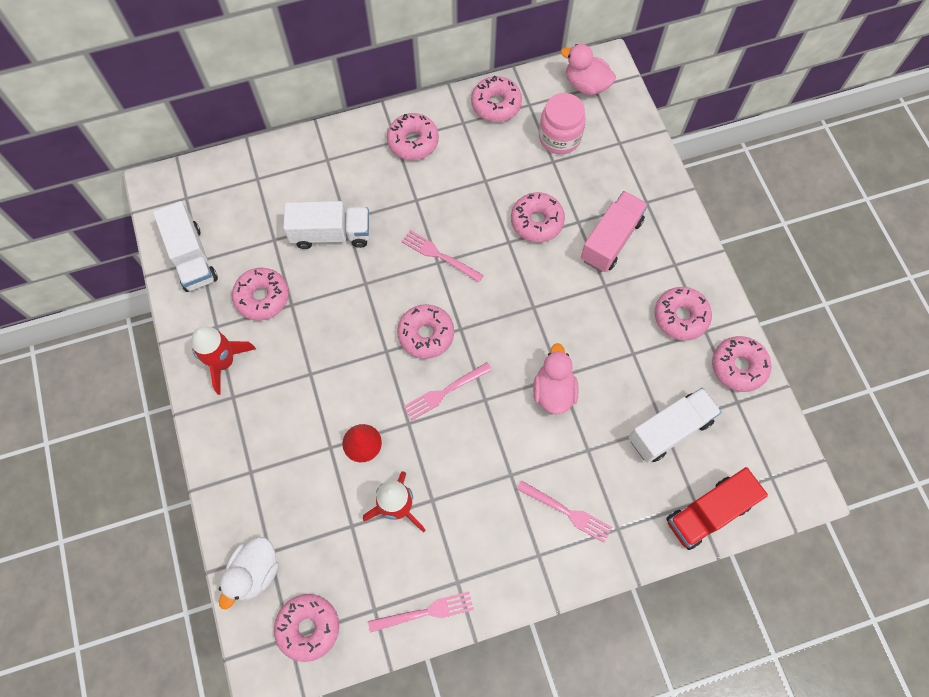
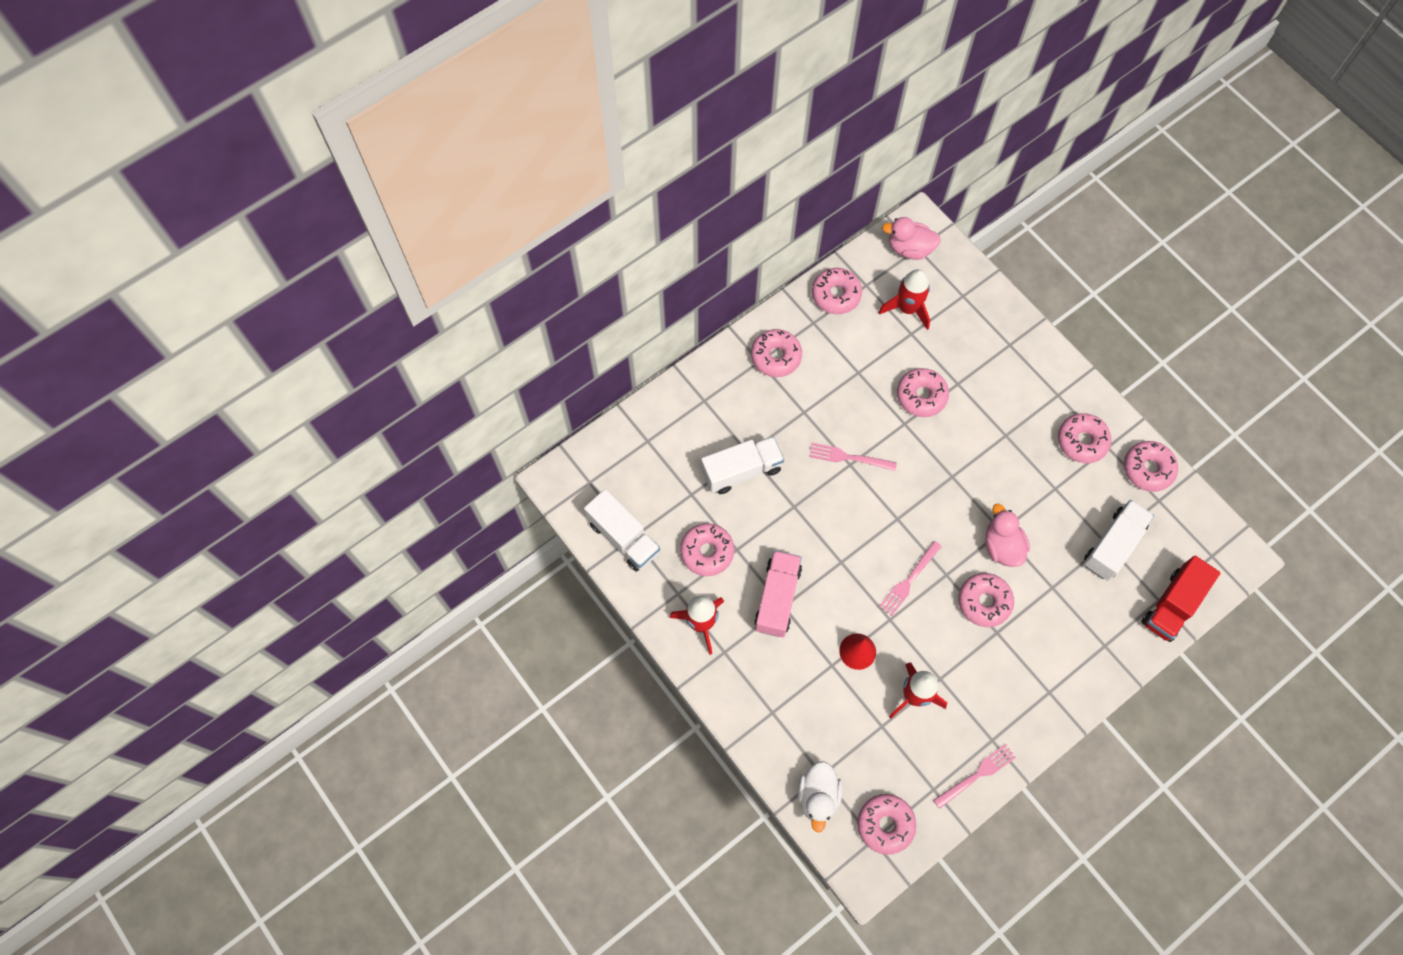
camera: 20 degrees left, 0 degrees up
(426, 334) = (869, 534): pink donut -> pink donut (984, 602)
(559, 138) = (907, 309): pink jar -> red rocket
(567, 512) = (1058, 647): pink fork -> none
(611, 240) = (993, 391): pink truck -> pink truck (777, 598)

